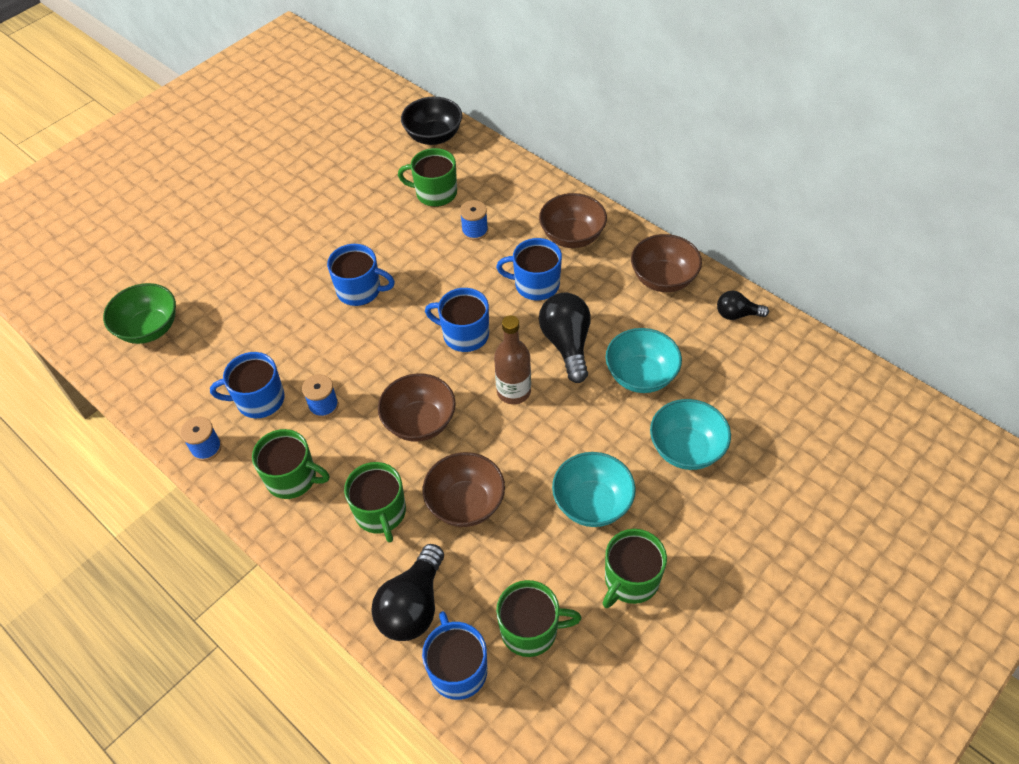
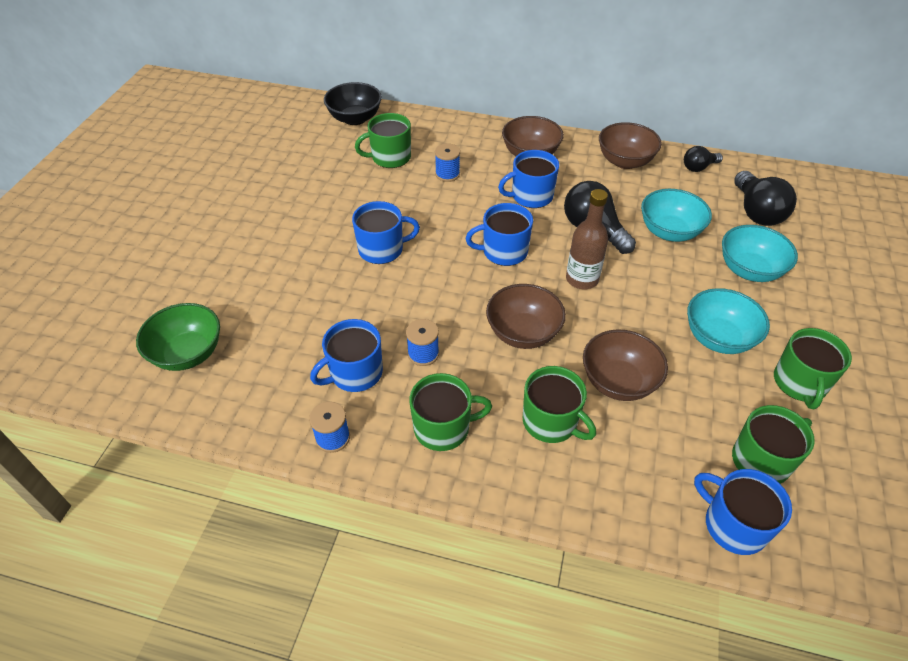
camera: 30 degrees left, 5 degrees down
(413, 606) = (648, 489): black light bulb -> black light bulb (756, 212)

